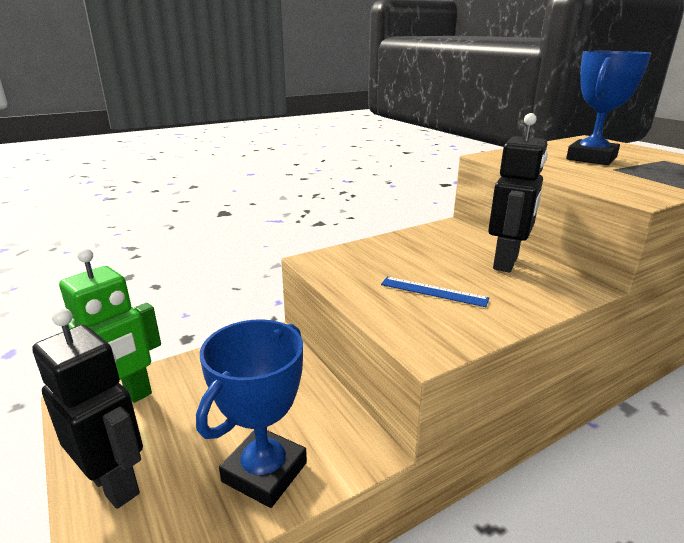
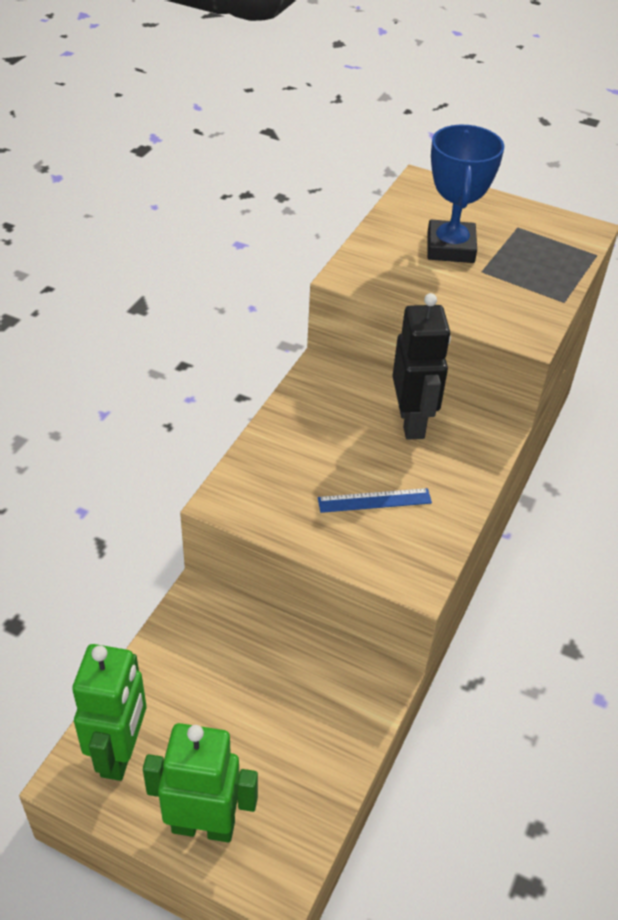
camera: 35 degrees left, 20 degrees up
(114, 483) = (203, 826): black robot -> green robot
(265, 472) = (317, 746): blue trophy -> none

